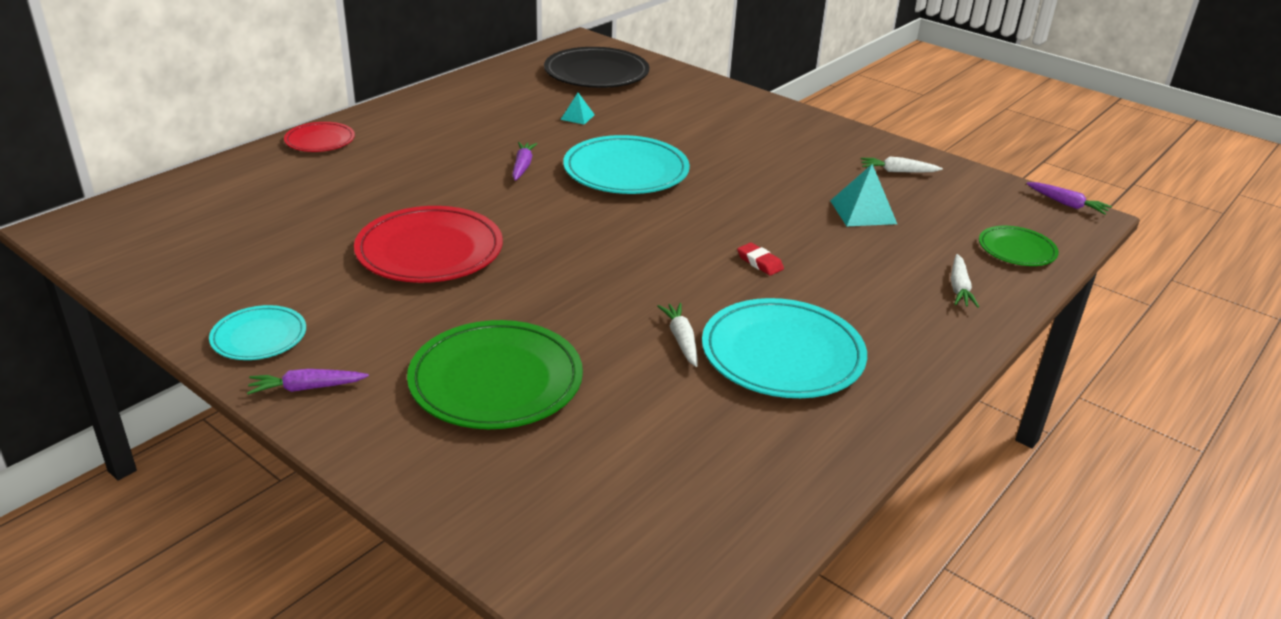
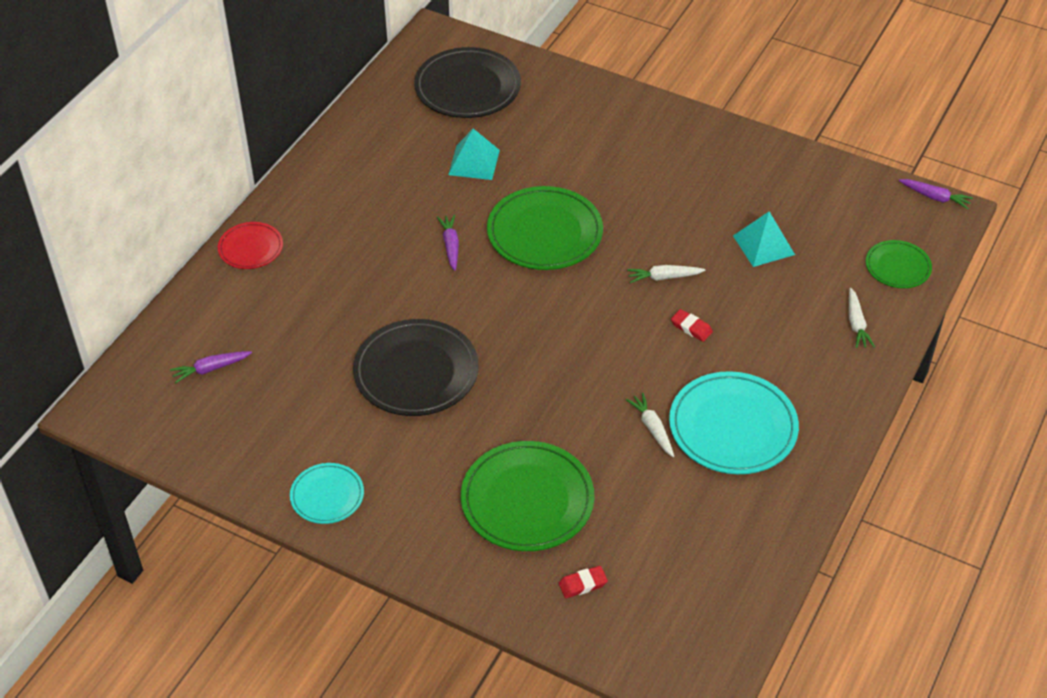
camera: 10 degrees left, 15 degrees up
(306, 388) = (390, 538): purple carrot -> purple carrot (211, 369)
(429, 251) = (416, 372): red plate -> black plate
(525, 479) = (582, 584): none -> red eraser
(577, 117) = (474, 162): turquoise pyramid -> turquoise pyramid, size x1.75
(626, 171) = (544, 233): turquoise plate -> green plate
(897, 171) = (784, 182): white carrot -> white carrot (664, 277)

